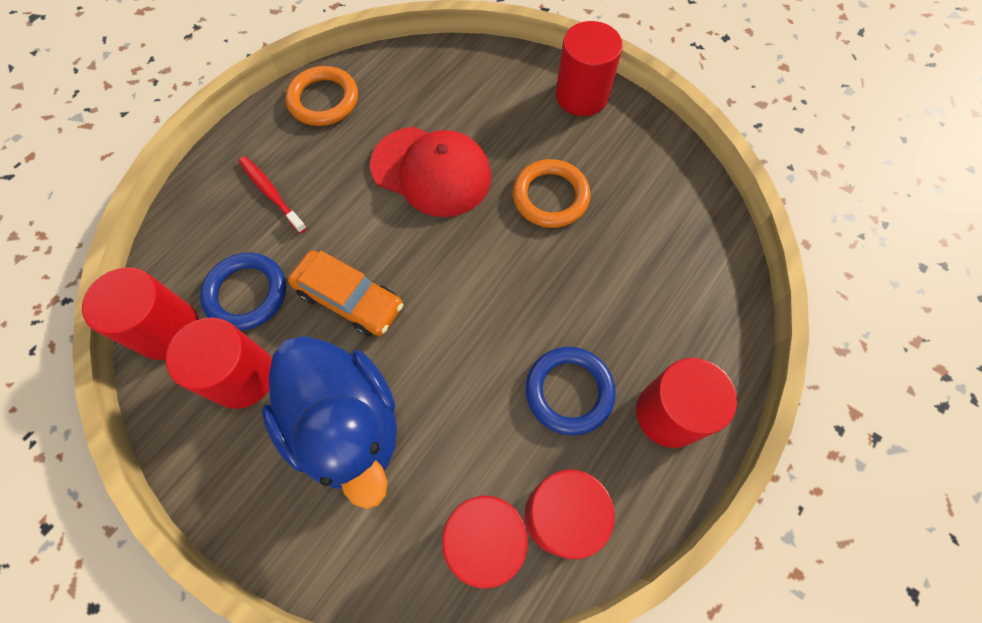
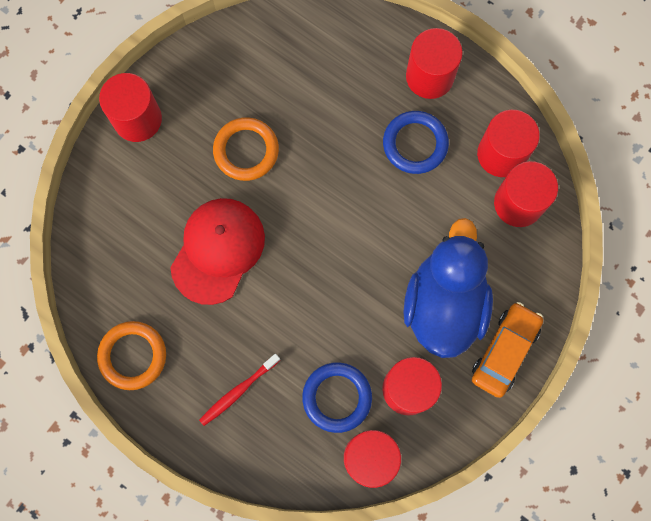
camera: 90 degrees left, 10 degrees up
(347, 425) = (444, 304): blue duck -> blue duck turned 45 degrees counterclockwise
(349, 299) = (341, 311): orange car -> orange car (505, 351)

